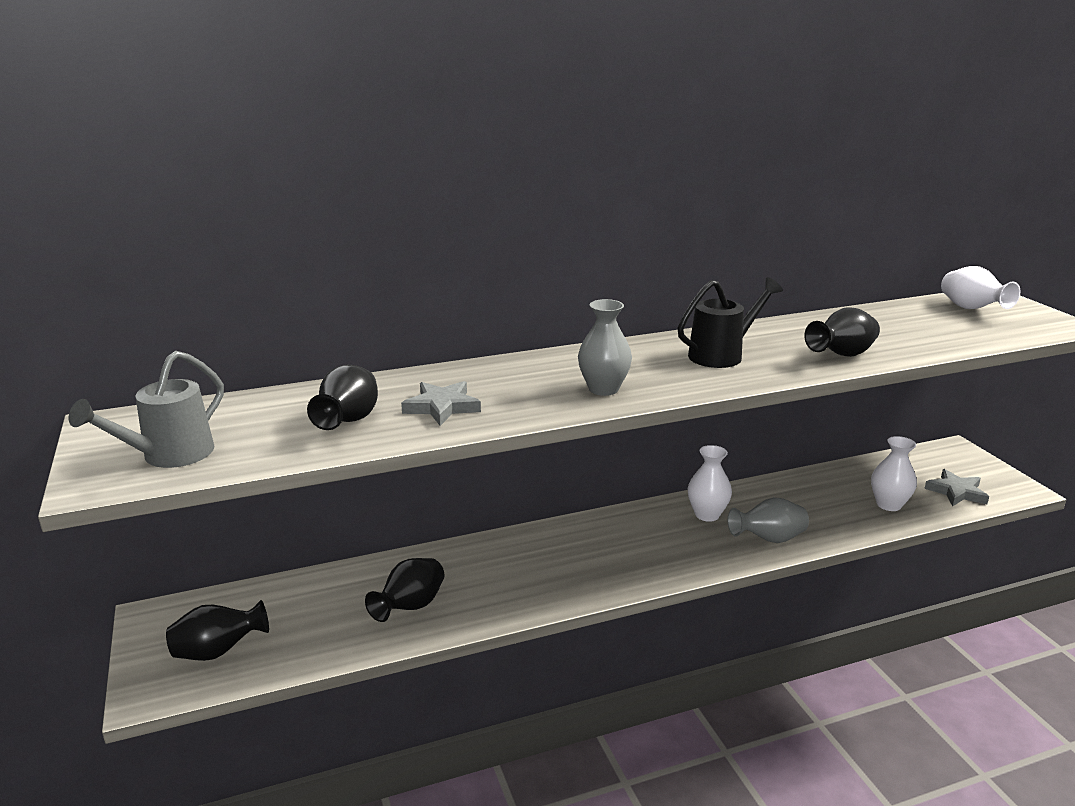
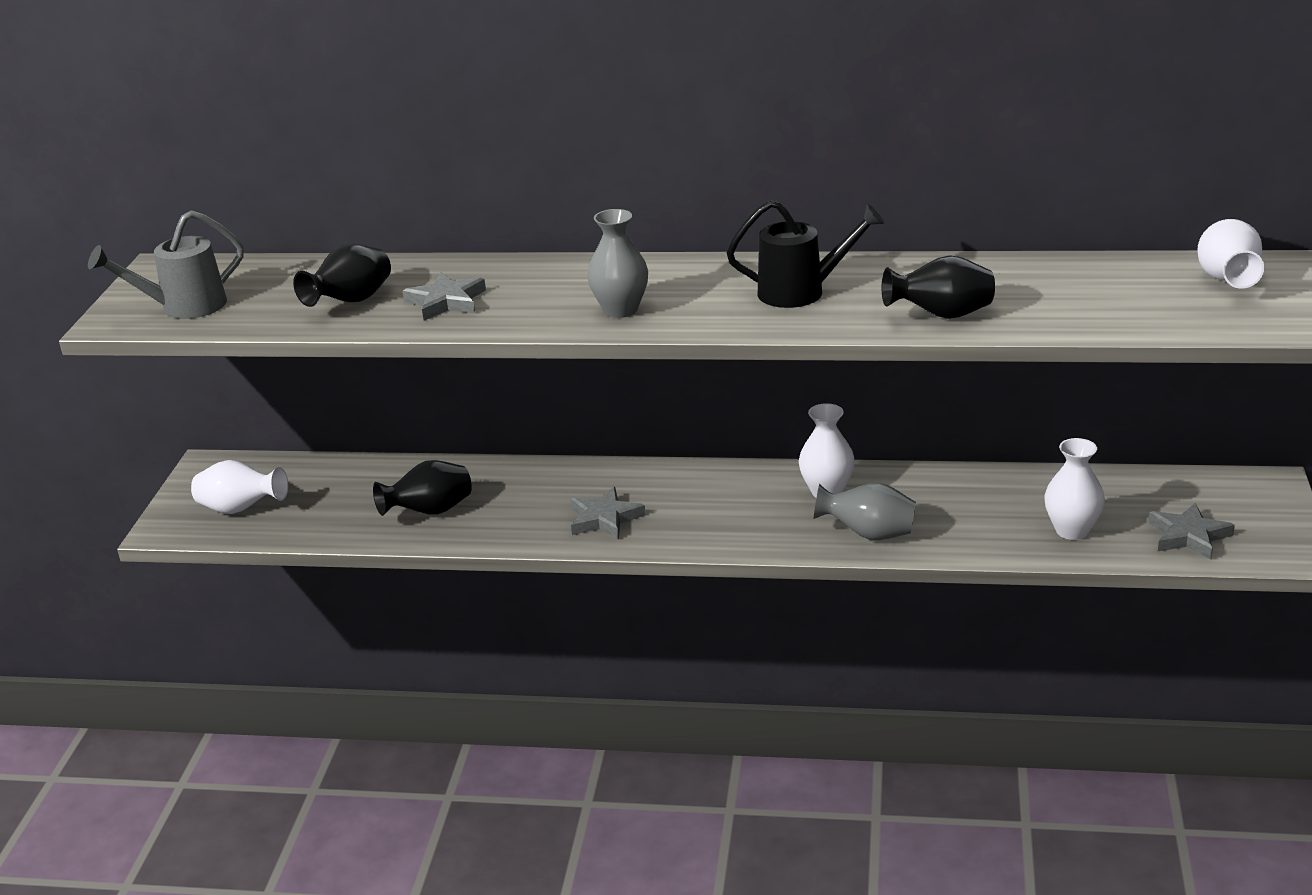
camera: 30 degrees right, 5 degrees up
(218, 651) = (241, 509): black vase -> white vase
(565, 575) = (604, 518): none -> grey star

